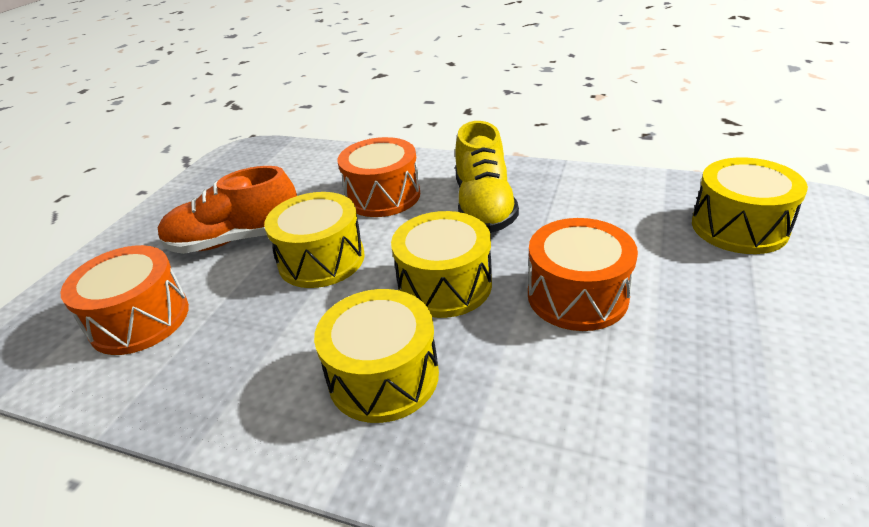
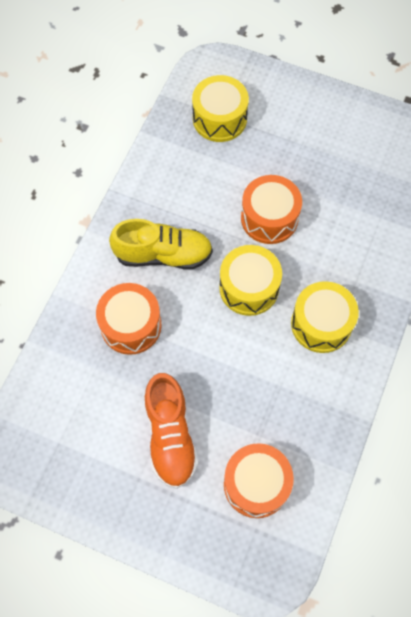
camera: 90 degrees left, 30 degrees up
(321, 259) = (208, 366): yellow drum -> none

